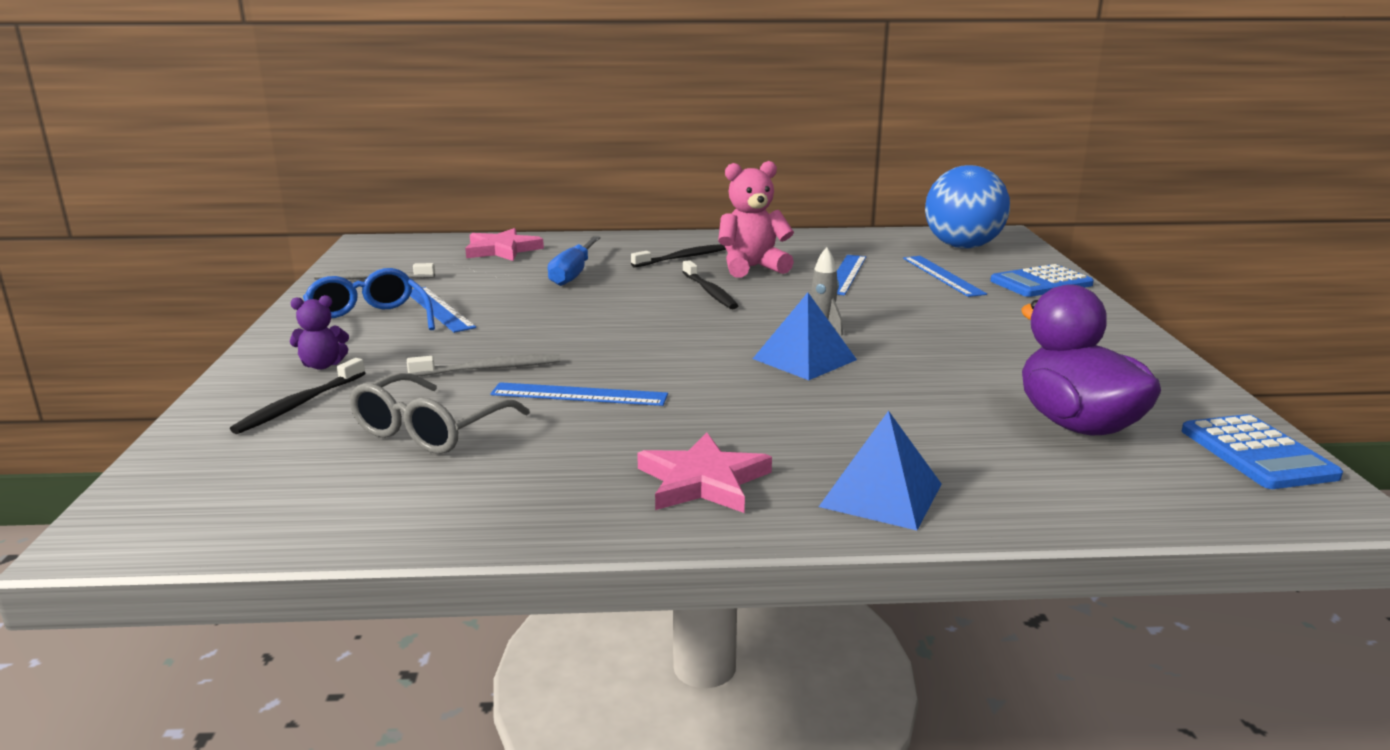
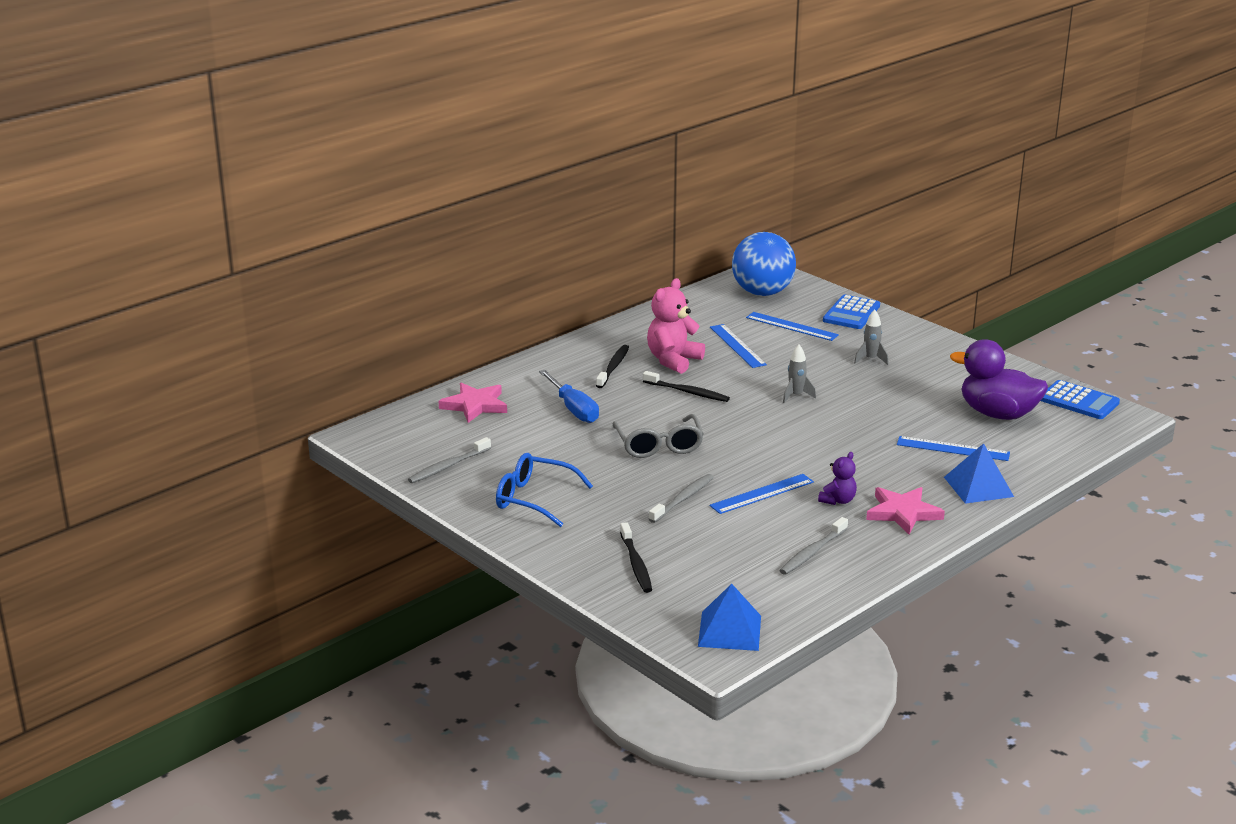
camera: 40 degrees left, 5 degrees up
(322, 365) = (586, 538): purple teddy bear -> purple teddy bear (838, 500)
(431, 430) = (735, 545): grey glasses -> grey glasses (659, 445)
(438, 309) = (555, 472): blue ruler -> blue ruler (953, 449)
(491, 474) = (812, 552): none -> grey toothbrush
(804, 359) = (825, 423): blue pyramid -> blue pyramid (729, 631)
(986, 323) = (870, 359): none -> grey rocket

